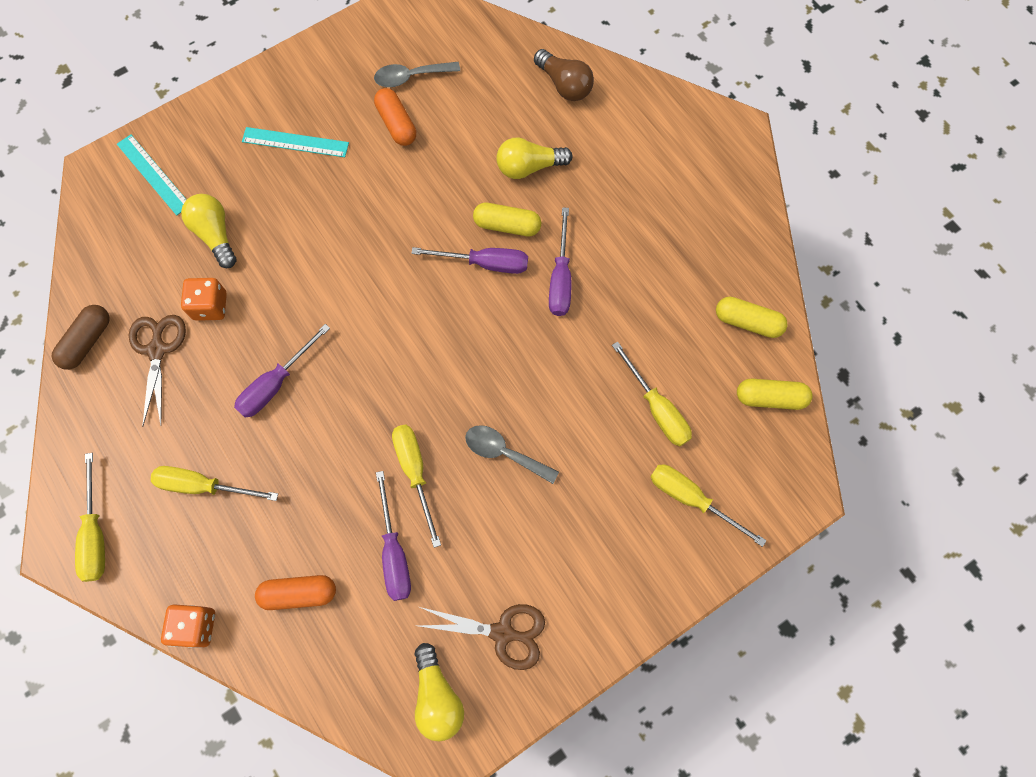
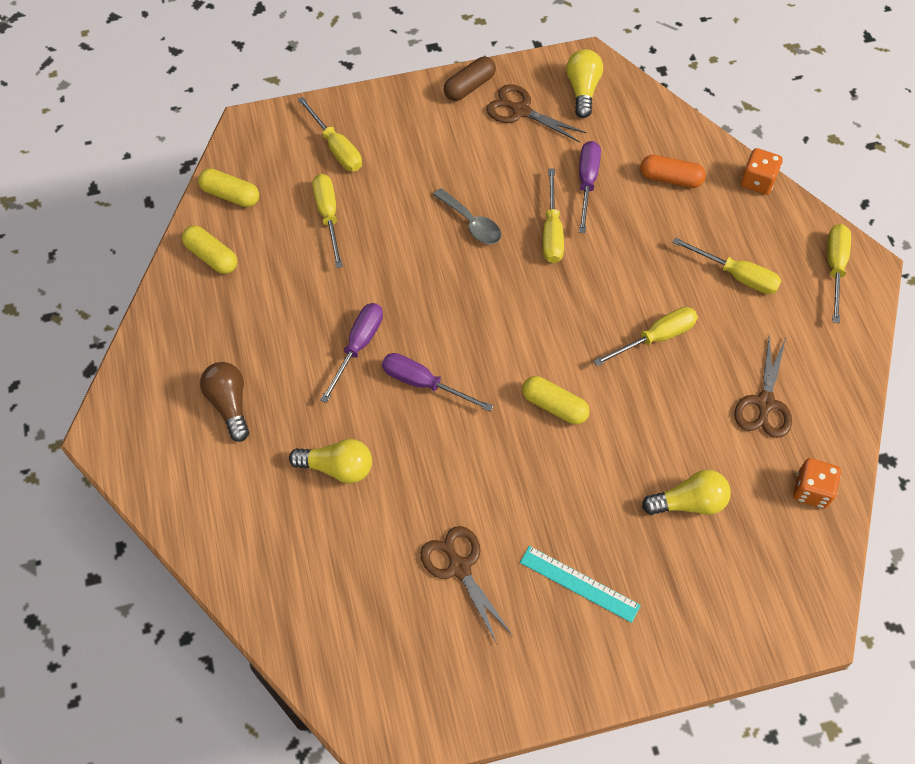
camera: 160 degrees left, 10 degrees down
(87, 341) = (834, 433): brown capsule -> brown capsule (469, 86)
(153, 174) = (748, 598): turquoise ruler -> none
(210, 306) = (706, 429): orange dice -> orange dice (811, 490)
(215, 235) = (689, 502): yellow light bulb -> yellow light bulb turned 90 degrees counterclockwise
(276, 383) = (656, 338): purple screwdriver -> yellow screwdriver
(396, 124) = (459, 567): orange capsule -> brown scissors
(411, 77) = (422, 624): grey spoon -> none
(507, 225) = (387, 413): yellow capsule -> yellow capsule (554, 406)
(564, 85) = (254, 551): brown light bulb -> brown light bulb (229, 404)

